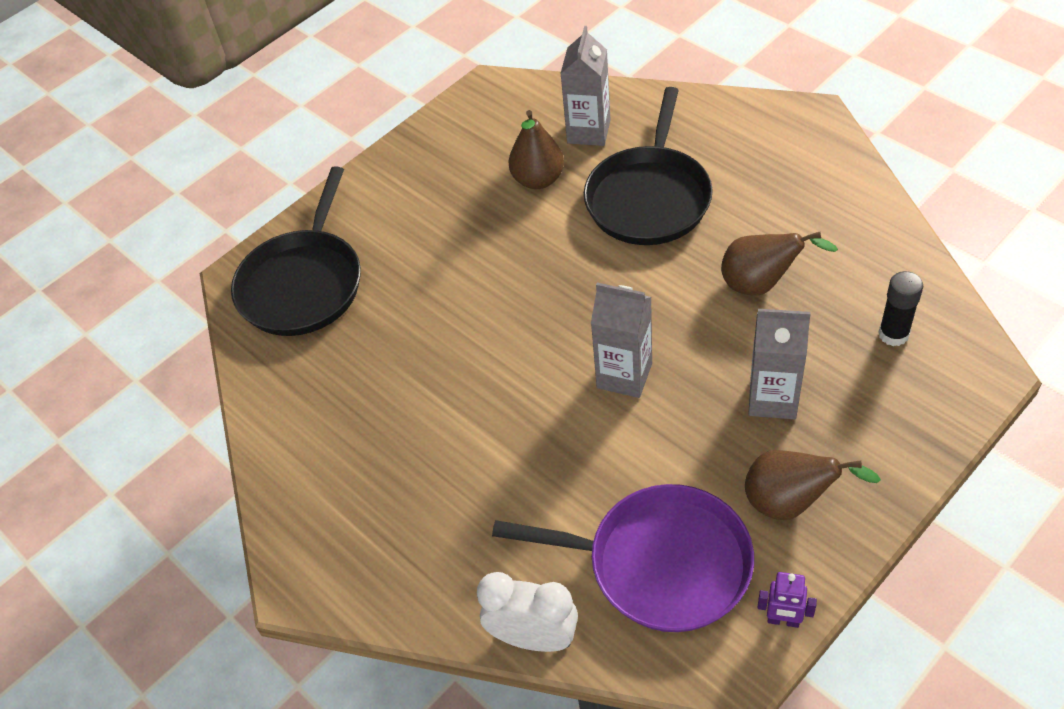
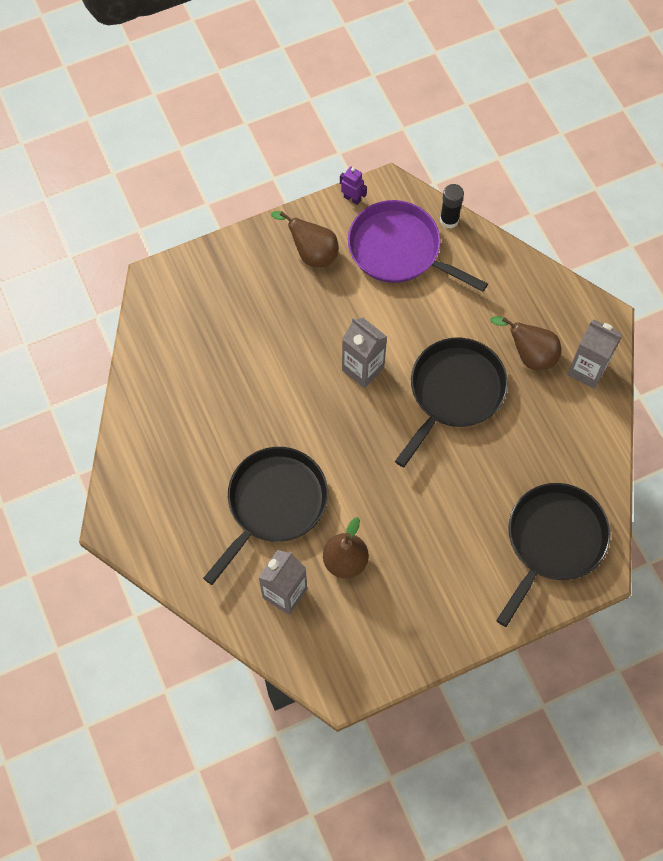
camera: 165 degrees left, 15 degrees up
(487, 396) = (454, 392): none -> black pan
(533, 638) = (483, 240): white clock -> none
(761, 284) = (242, 396): brown pear -> brown pear (530, 355)
(773, 398) = (284, 316): grey carton -> grey carton (587, 370)
(893, 334) = (187, 326): black glue stick -> black glue stick (449, 220)

